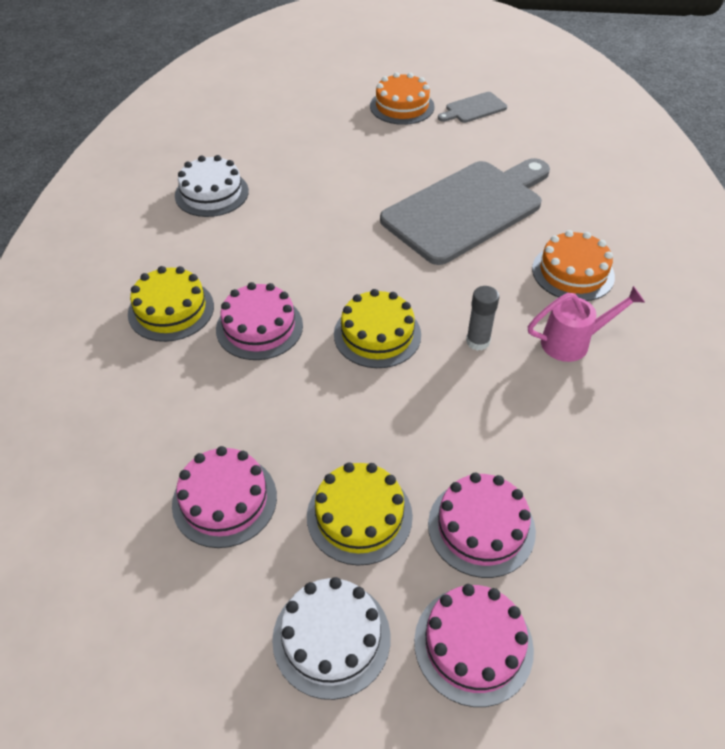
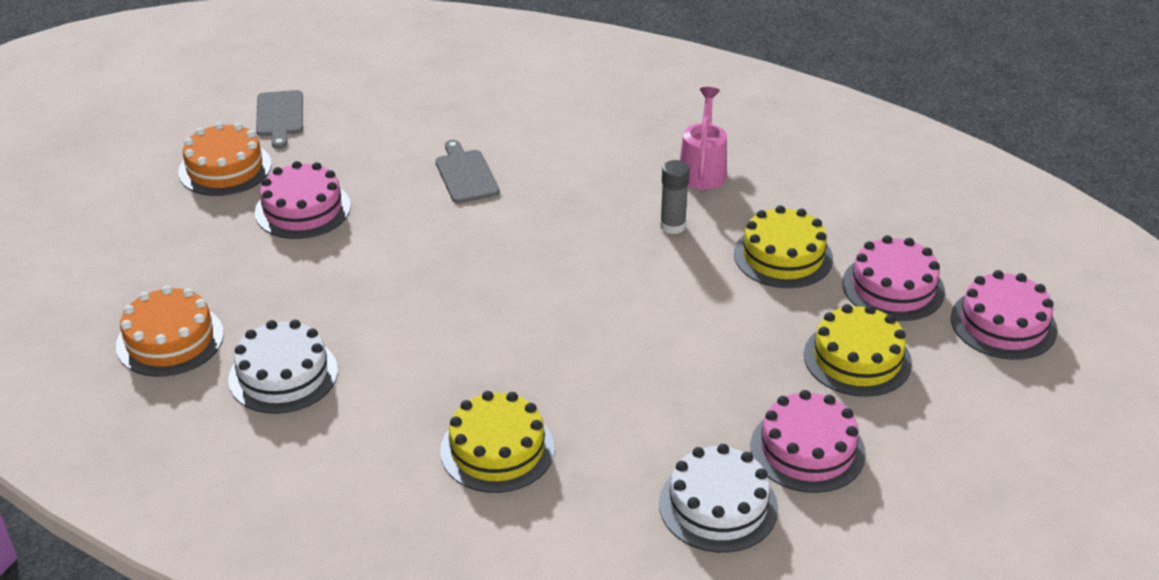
camera: 70 degrees left, 10 degrees down
(259, 327) = (569, 377): pink cake -> pink cake (303, 209)
(331, 638) = (979, 405): white cake -> white cake (718, 506)
(377, 334) = (628, 290): yellow cake -> yellow cake (783, 256)
(467, 209) = (466, 174): grey cutting board -> grey cutting board, size x0.43
(573, 272) = (609, 138): orange cake -> orange cake (170, 340)

